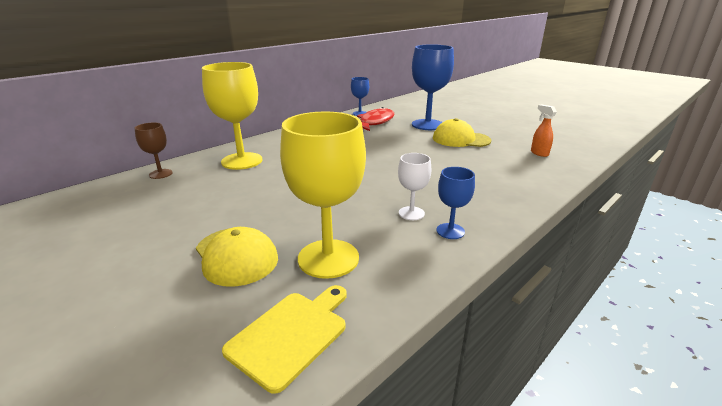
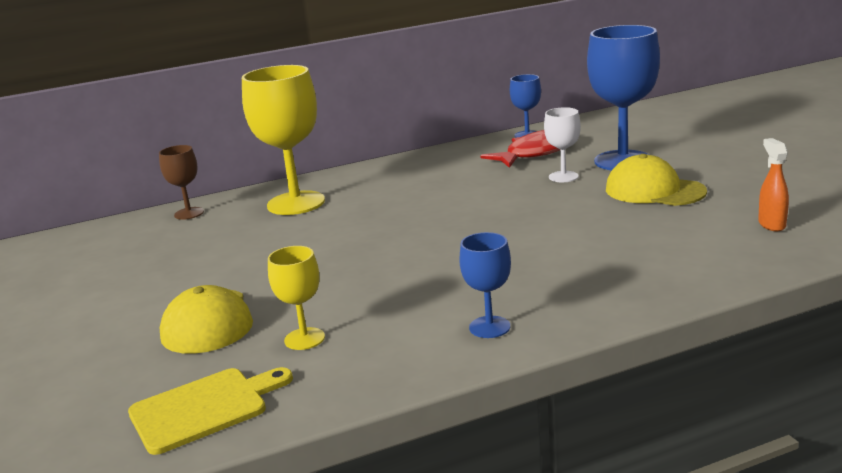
camera: 25 degrees right, 5 degrees down
(328, 258) = (304, 339): yellow goblet -> yellow goblet, size x0.51
(411, 213) = (459, 297): white goblet -> white goblet (563, 177)

